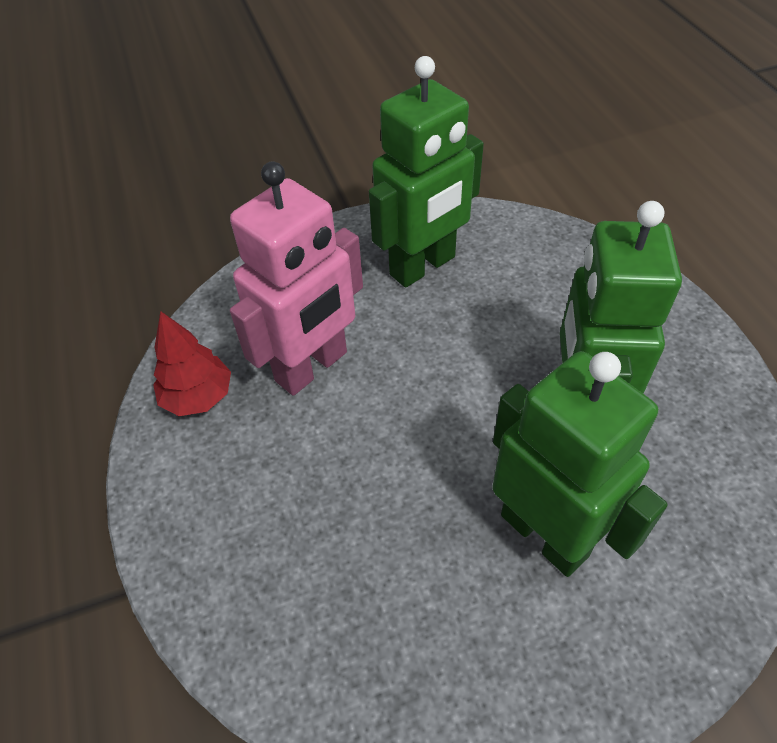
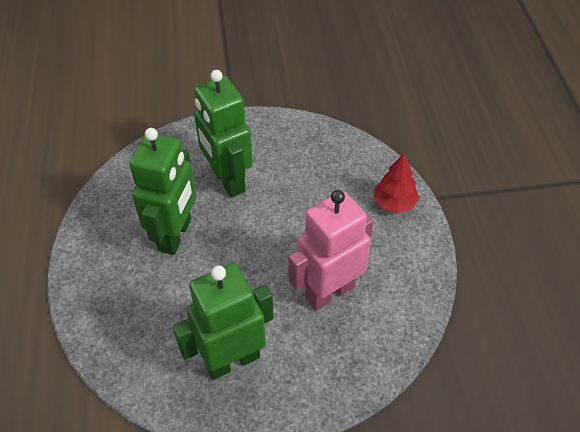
camera: 170 degrees left, 0 degrees up
(198, 397) = (404, 286): red tree -> red tree (394, 203)

